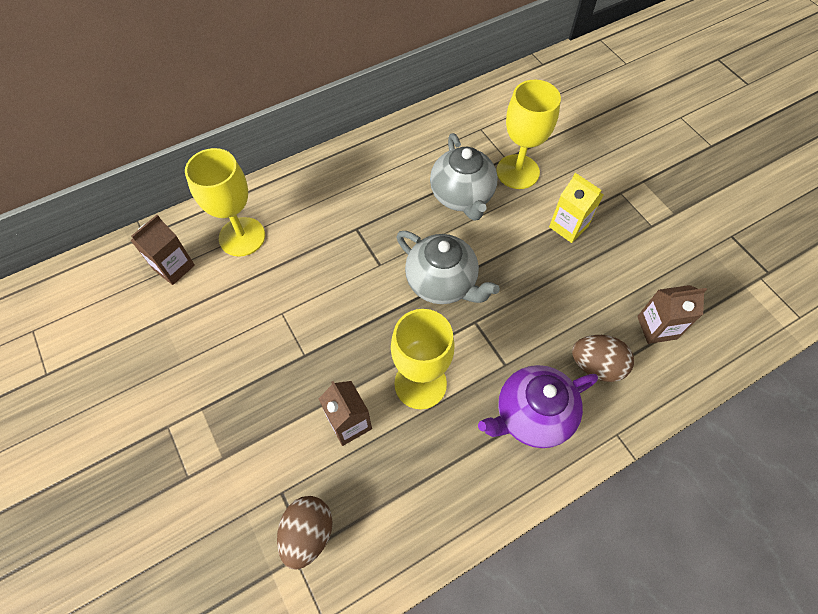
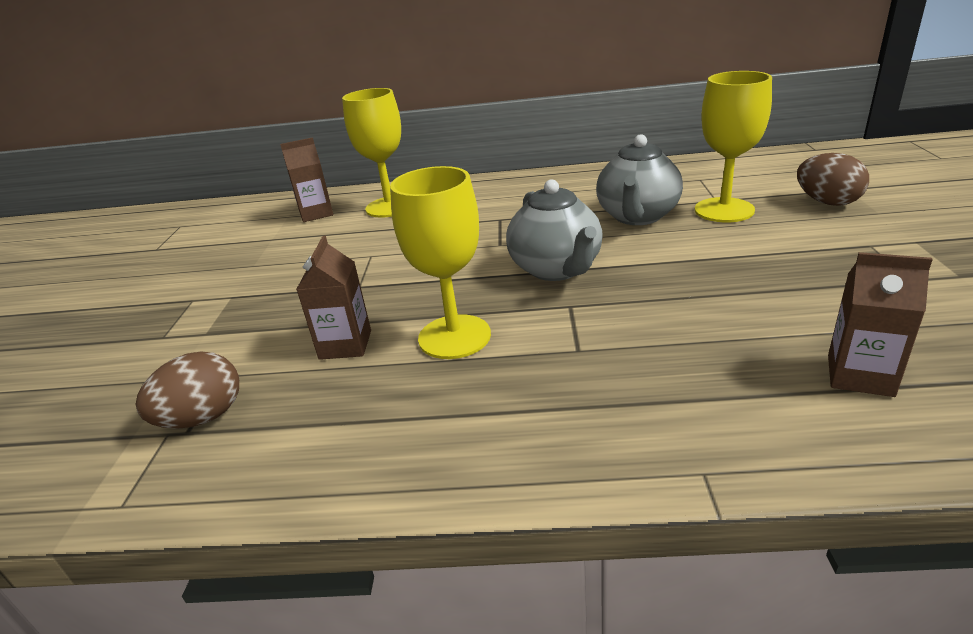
camera: 35 degrees right, 30 degrees down
(531, 416) = (574, 407): purple teapot -> none
(568, 226) = (766, 258): yellow carton -> none
(596, 366) = (719, 387): brown egg -> brown egg (827, 202)

